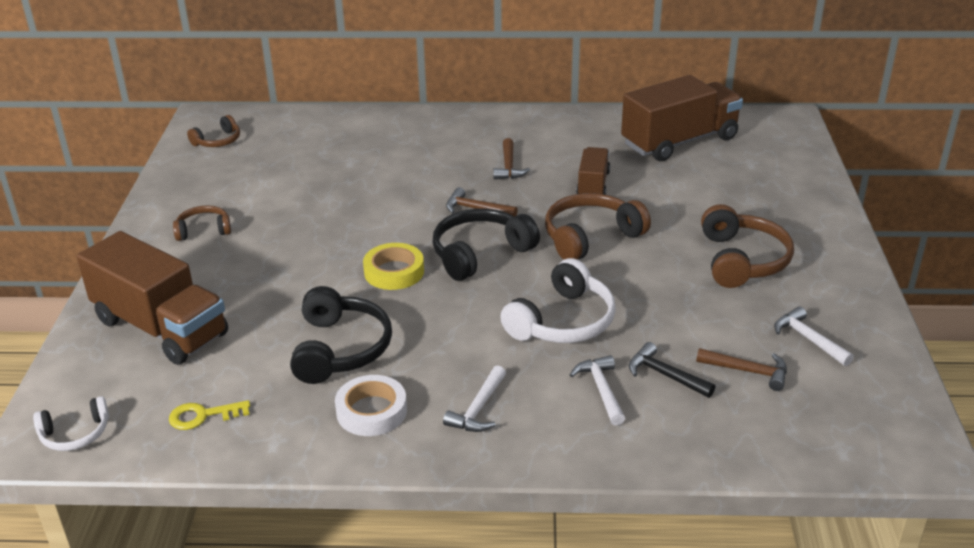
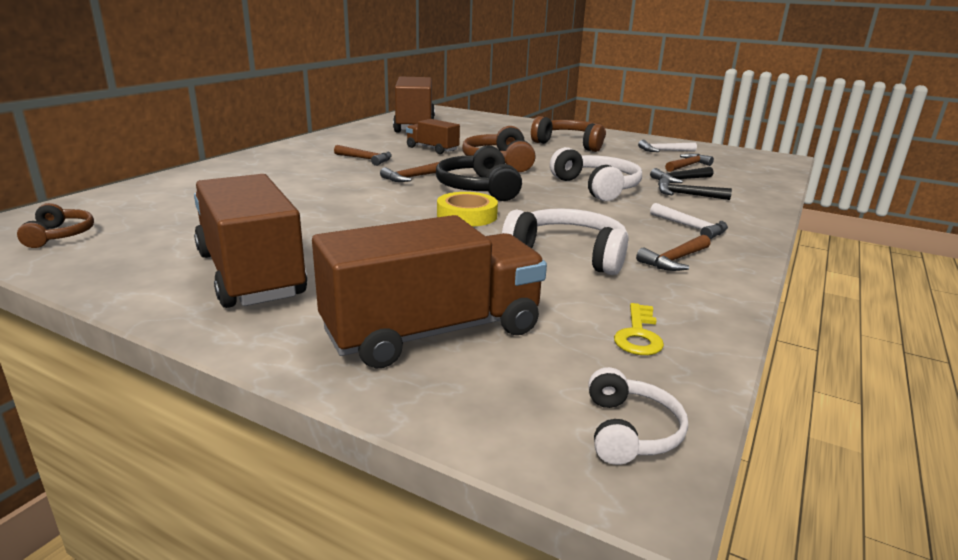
camera: 65 degrees left, 10 degrees down
(203, 230) = (250, 274): brown headphones -> brown truck
(340, 349) = (568, 254): black headphones -> white headphones
(371, 411) = (674, 260): white tape -> brown hammer
(601, 390) = (687, 195): white hammer -> black hammer

